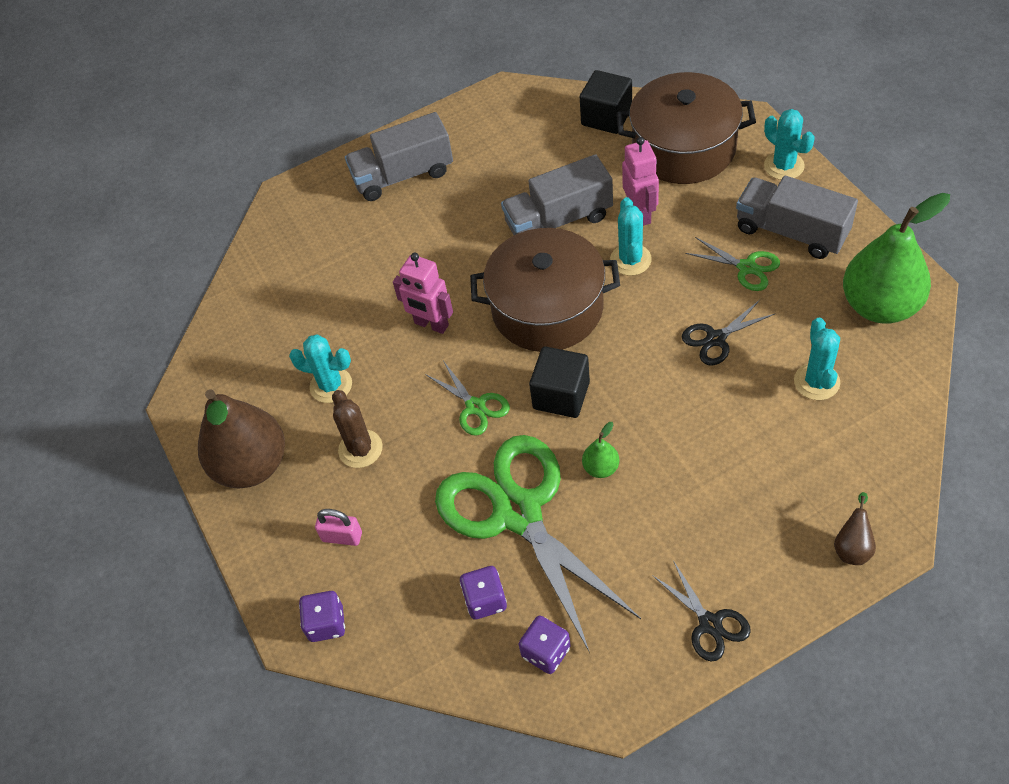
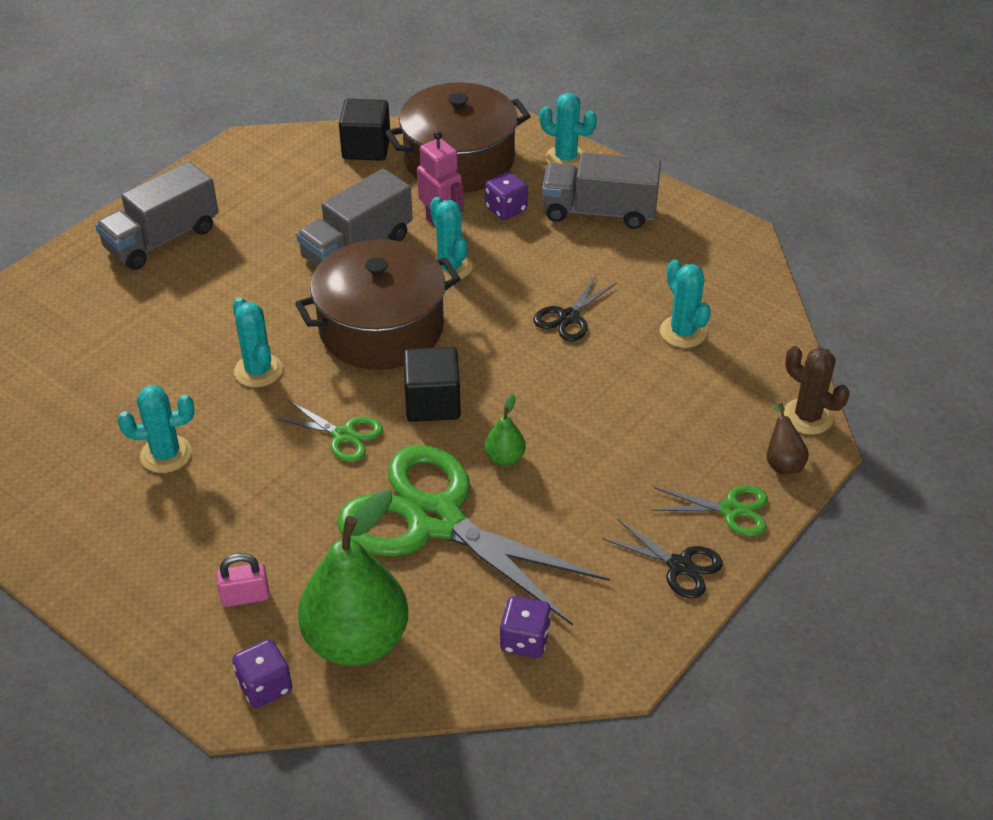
camera: 30 degrees left, 10 degrees down
(252, 465) = (103, 555): brown pear -> none
(360, 449) = (229, 506): brown cactus -> brown cactus (807, 417)
(431, 324) = (258, 371): pink robot -> turquoise cactus
(485, 600) = (437, 611): purple dice -> purple dice (506, 209)
(746, 267) = (570, 250): green scissors -> green scissors (730, 510)
(880, 305) = (711, 256): green pear -> green pear (356, 640)

